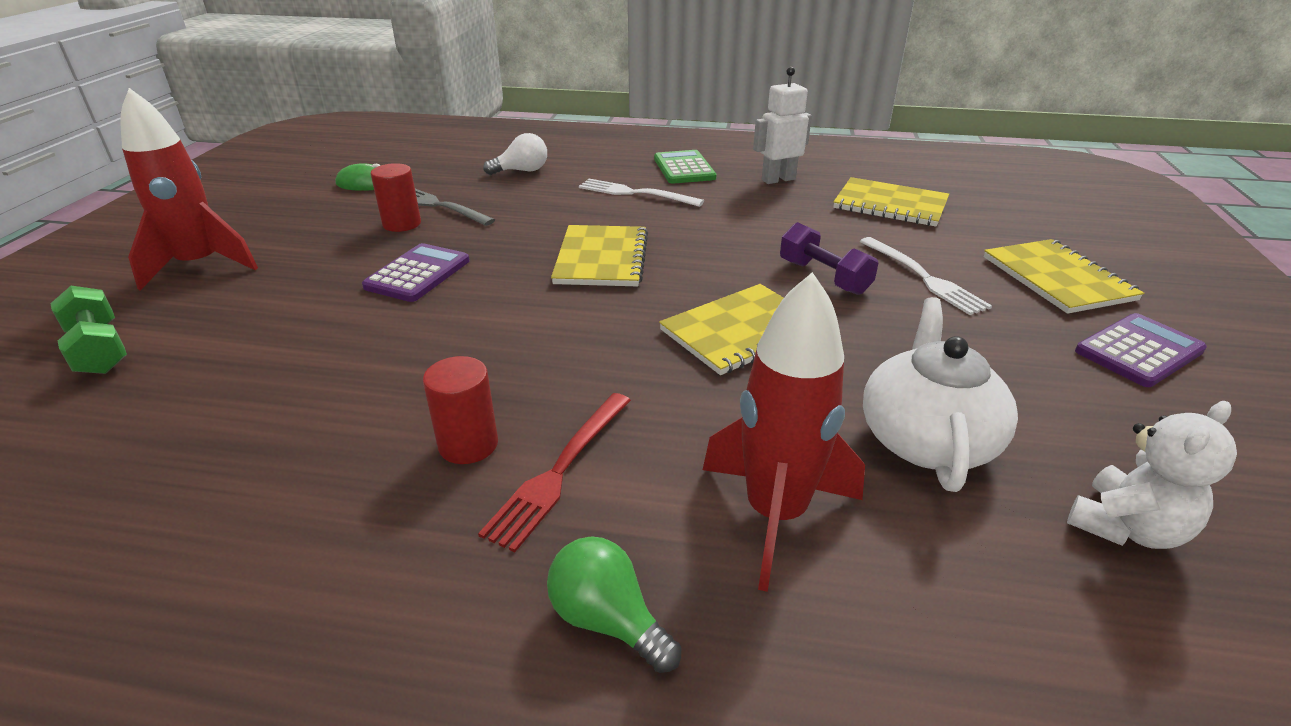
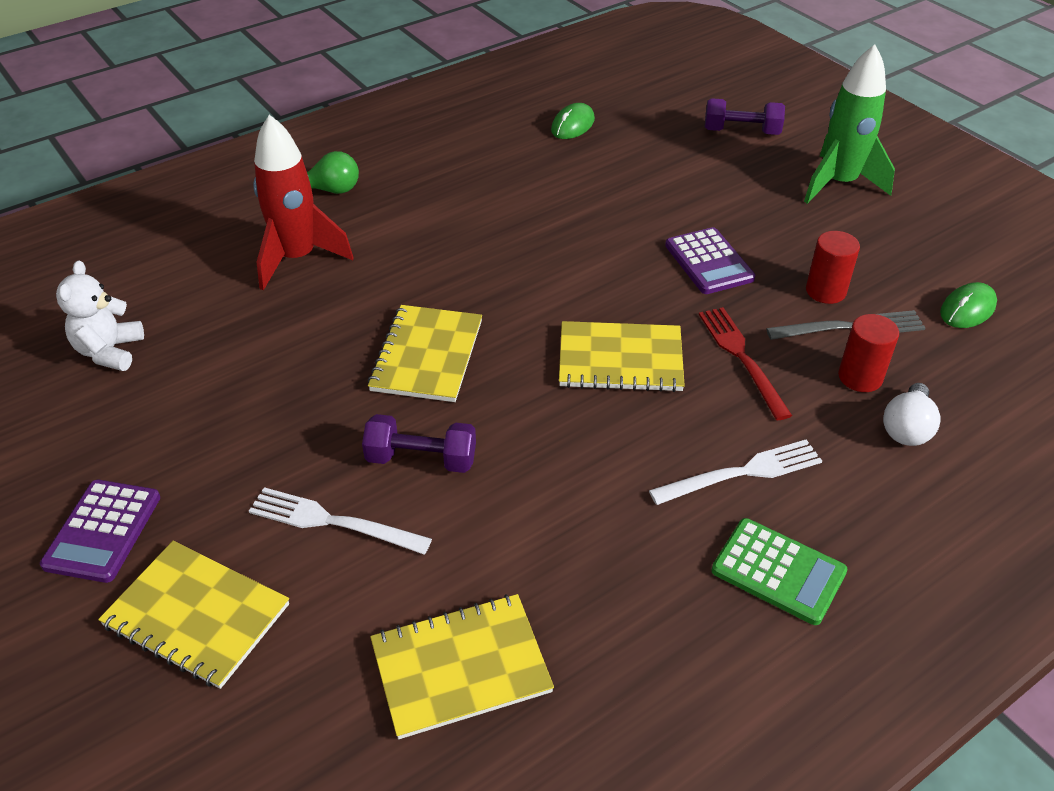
camera: 135 degrees right, 10 degrees up
(99, 350) = (741, 132): green dumbbell -> purple dumbbell
(159, 486) = (572, 125): none -> green mouse
(200, 266) = (839, 184): red rocket -> green rocket
(468, 444) = (480, 203): red cylinder -> red cylinder (860, 377)
(560, 471) = (421, 219): red fork -> red fork (741, 357)
(601, 258) = (620, 359): yellow notebook -> yellow notebook turned 45 degrees counterclockwise
(778, 179) = (646, 632): white robot -> none
(926, 439) = (243, 343): white teapot -> none

